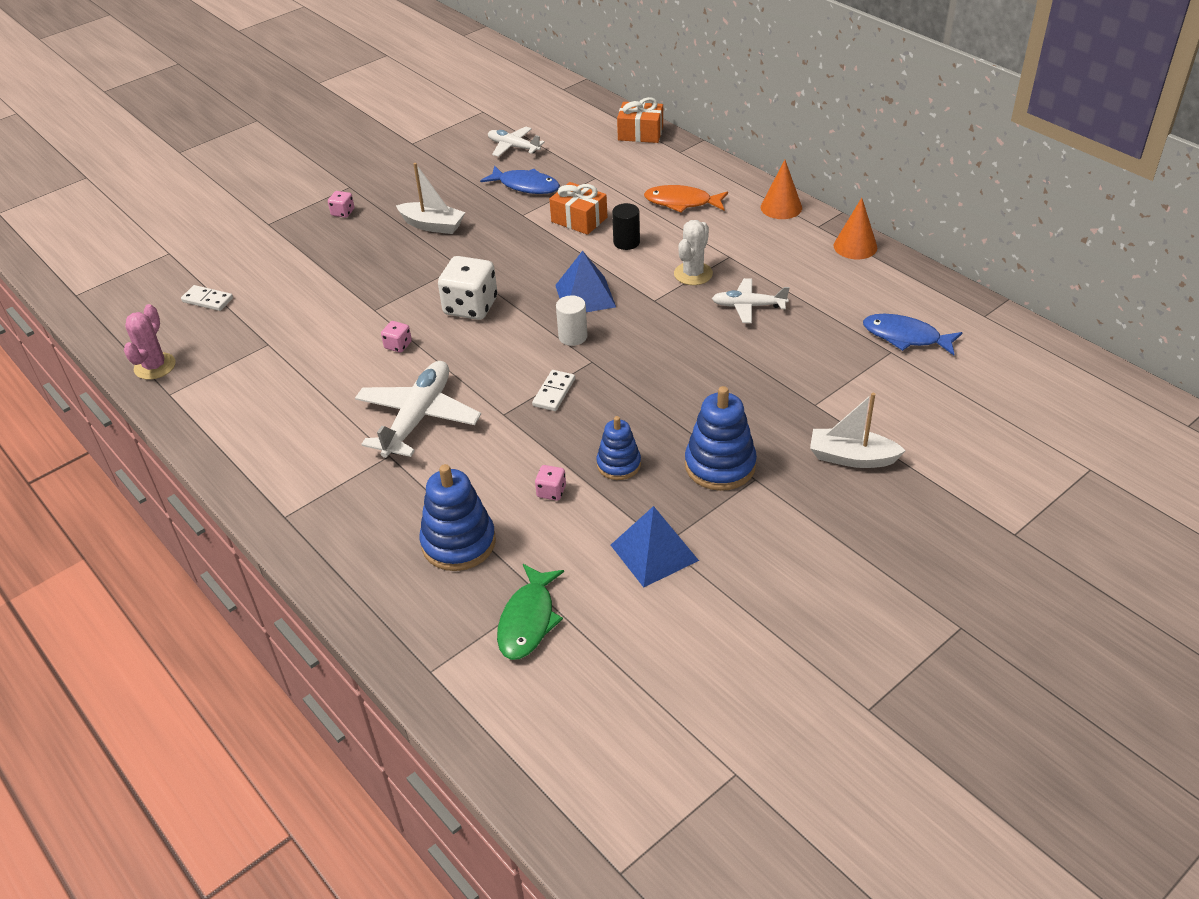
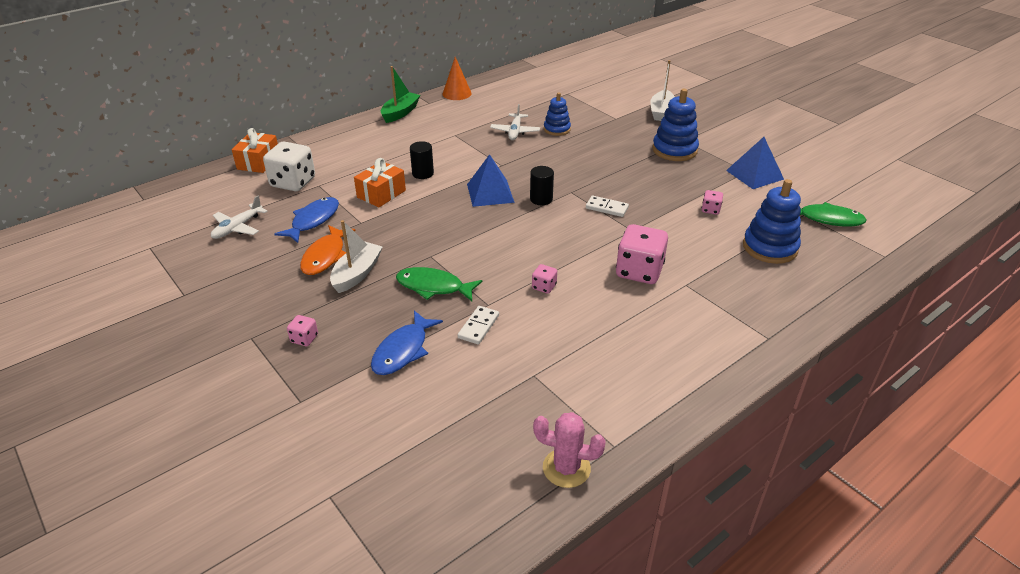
camera: 90 degrees left, 5 degrees down
(207, 300) = (446, 438): white domino -> white domino (478, 327)
(406, 273) = (434, 287): none -> green fish
(418, 417) = (639, 271): white plane -> pink dice
(470, 307) = (494, 248): white dice -> white dice (293, 182)
(573, 336) = (541, 199): white cylinder -> black cylinder
(618, 464) = (679, 184): blue stacking toy -> blue stacking toy (557, 129)
(682, 202) = (376, 149): orange fish -> orange fish (325, 256)
(693, 274) = (473, 149): white cactus -> none
(781, 207) = (400, 113): orange cone -> green boat
(906, 337) = (553, 88): blue fish -> blue fish (403, 350)

